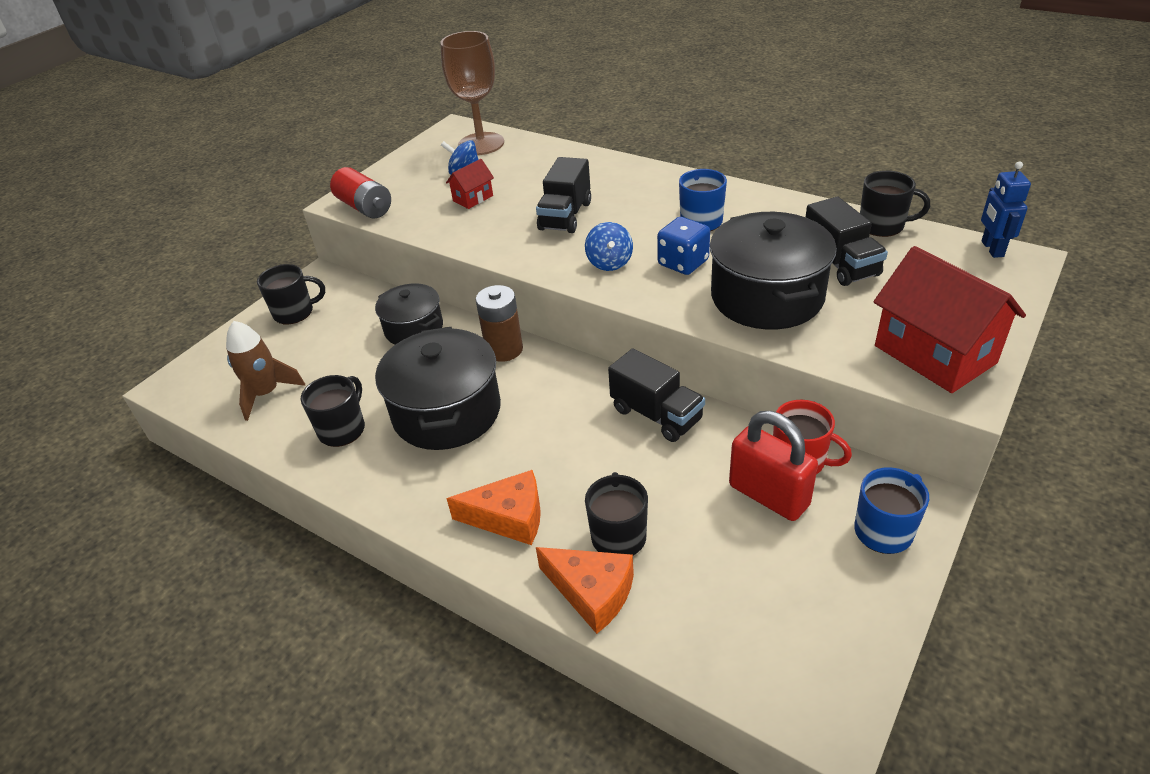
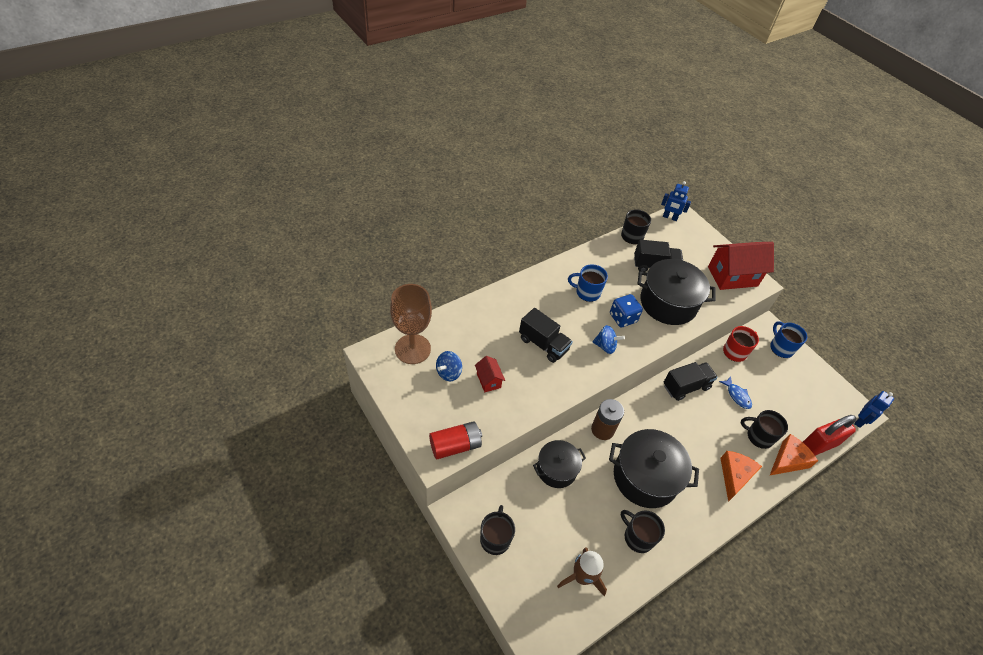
camera: 75 degrees left, 10 degrees up
(692, 485) = (737, 395): none -> blue fish
(768, 495) = (751, 373): red padlock -> red padlock (819, 444)
(800, 723) = (860, 421): none -> blue robot

